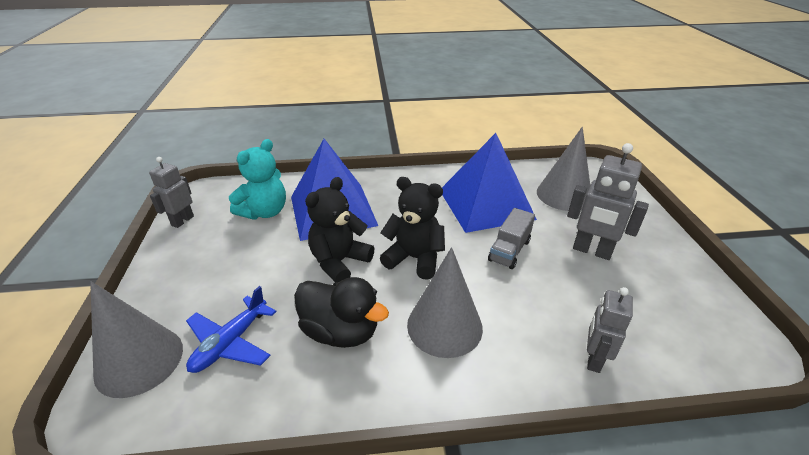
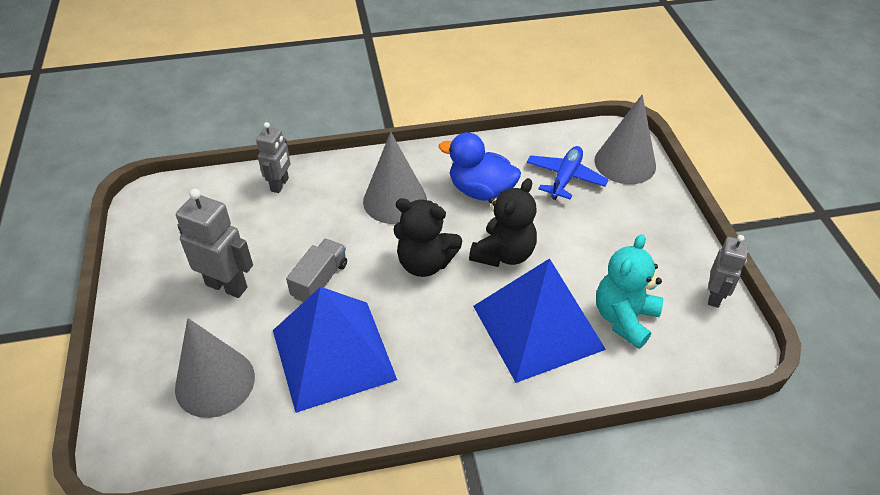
camera: 175 degrees right, 10 degrees up
(341, 331) = (481, 191): black duck -> blue duck

